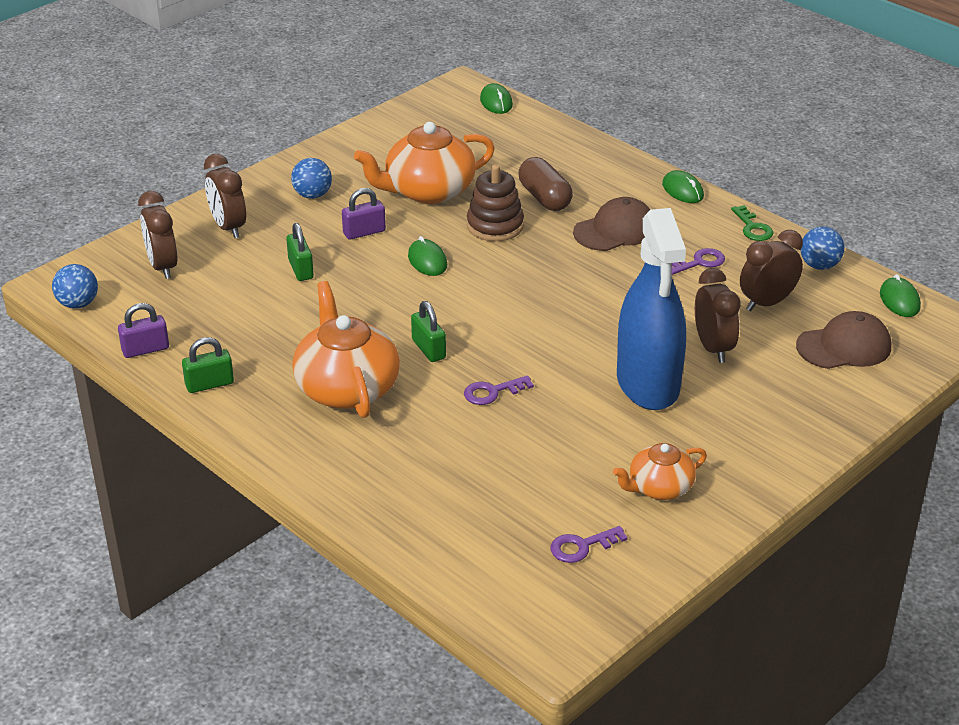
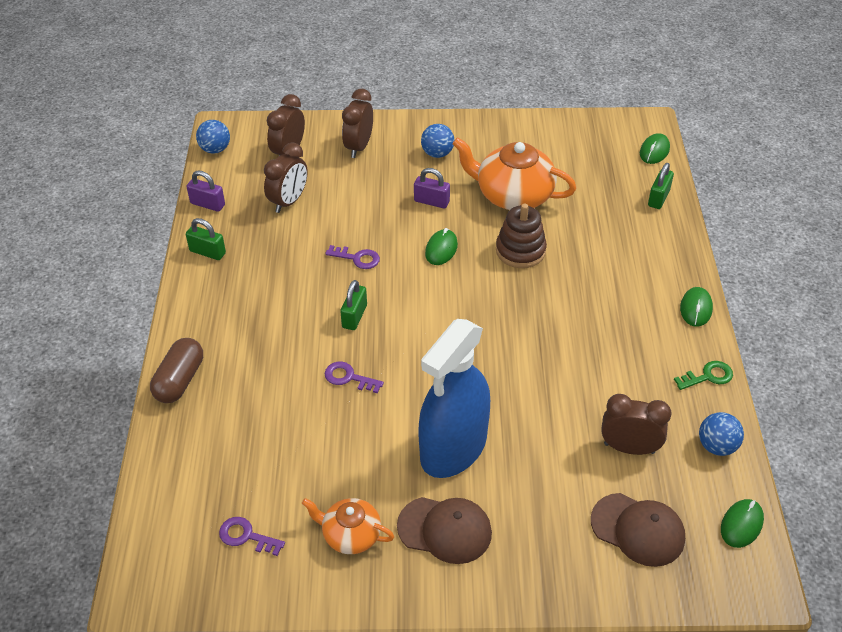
camera: 45 degrees right, 10 degrees up
(301, 269) = (359, 204): green padlock -> green padlock (658, 198)
(346, 388) = (272, 310): orange teapot -> none
(544, 198) = (584, 250): brown capsule -> brown capsule (179, 380)
(615, 230) = (599, 309): brown cap -> brown cap (445, 530)
(699, 262) = (625, 377): purple key -> purple key (357, 258)
(713, 348) = (537, 455): brown clock -> brown clock (289, 201)
(752, 227) = (708, 376): green key -> green key turned 135 degrees counterclockwise

